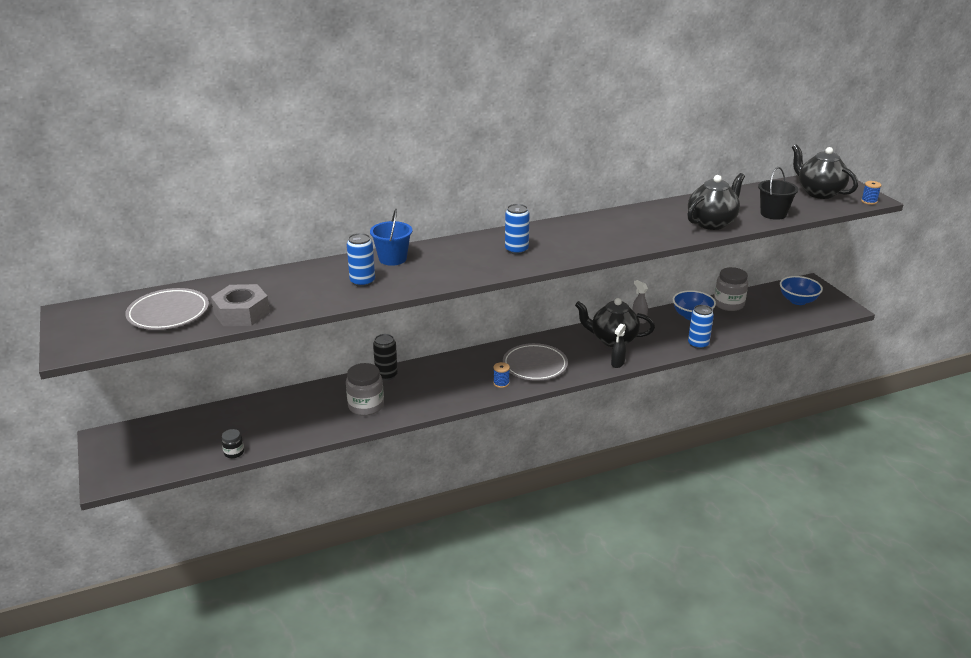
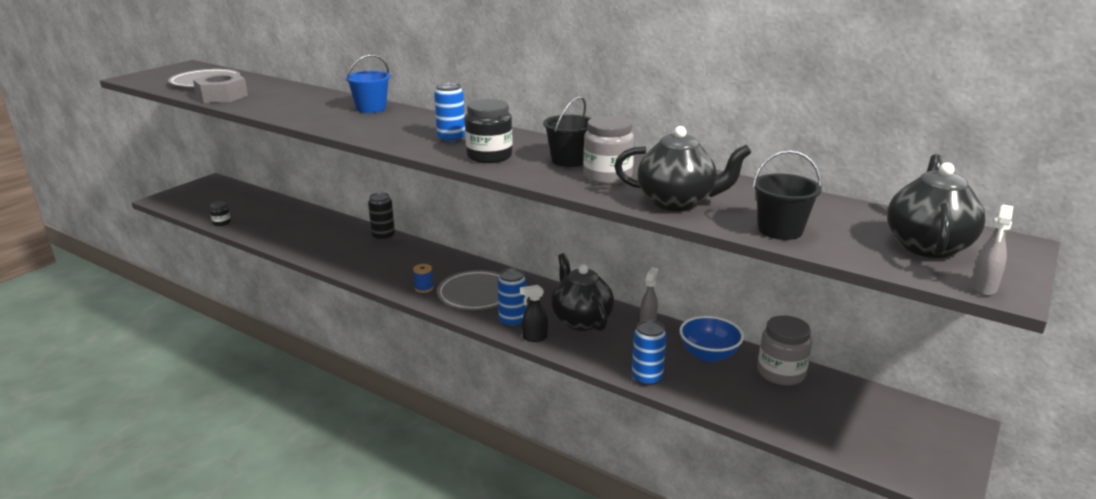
camera: 55 degrees right, 5 degrees down
(362, 282) = (314, 111): blue can -> blue can (512, 321)
(366, 406) = (327, 245): grey jar -> grey jar (607, 177)
(571, 248) = (489, 156): none -> black jar
(609, 228) = (569, 160): none -> black bucket
(798, 301) = (886, 428): blue bowl -> none
(869, 201) = (983, 288): blue spool -> grey spray bottle

